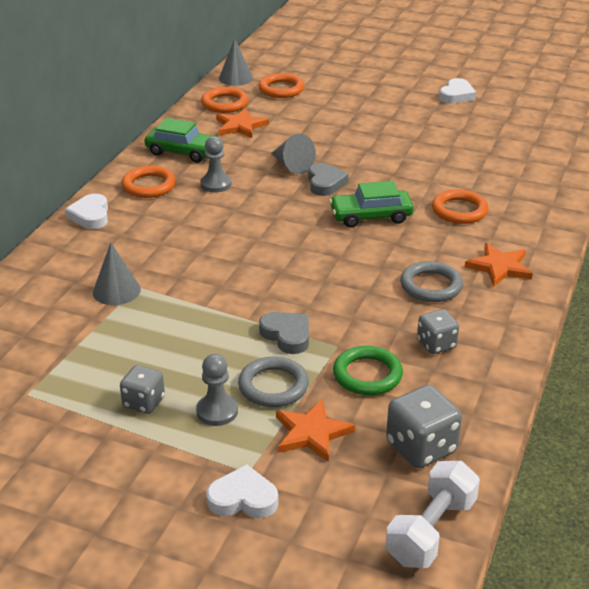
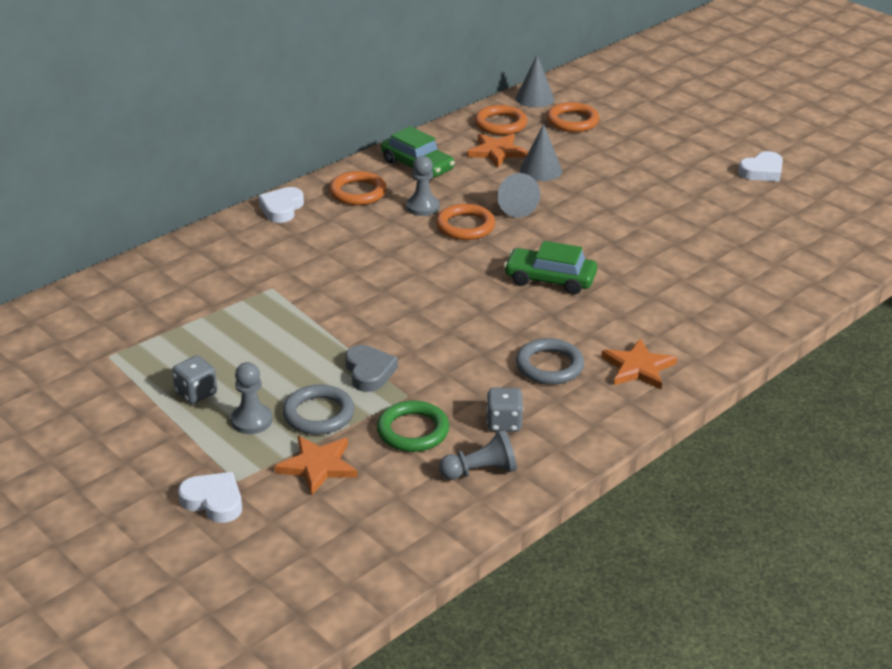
camera: 25 degrees right, 0 degrees up
(116, 291) = (250, 286): grey cone -> grey cone (541, 170)
(325, 183) = (533, 233): grey heart -> none
(421, 447) = (405, 511): grey dice -> none
(431, 531) = (351, 584): white dumbbell -> none
(452, 391) = (480, 471): none -> grey pawn
(459, 210) = (649, 298): orange ring -> orange ring (465, 226)

